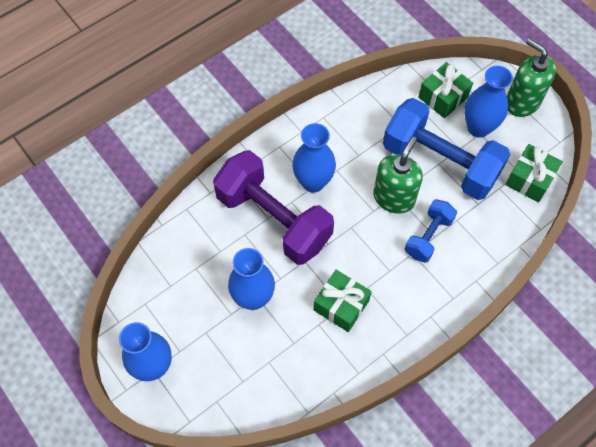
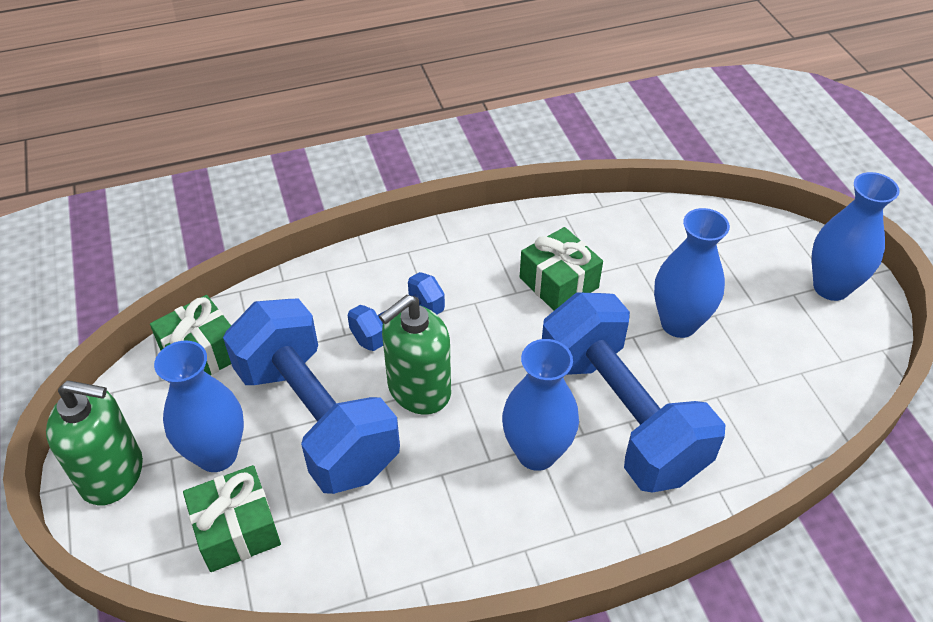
camera: 160 degrees left, 15 degrees down
(274, 219) = (620, 415): purple dumbbell -> blue dumbbell
(522, 102) = (112, 474): green soap dispenser -> green soap dispenser turned 60 degrees counterclockwise

